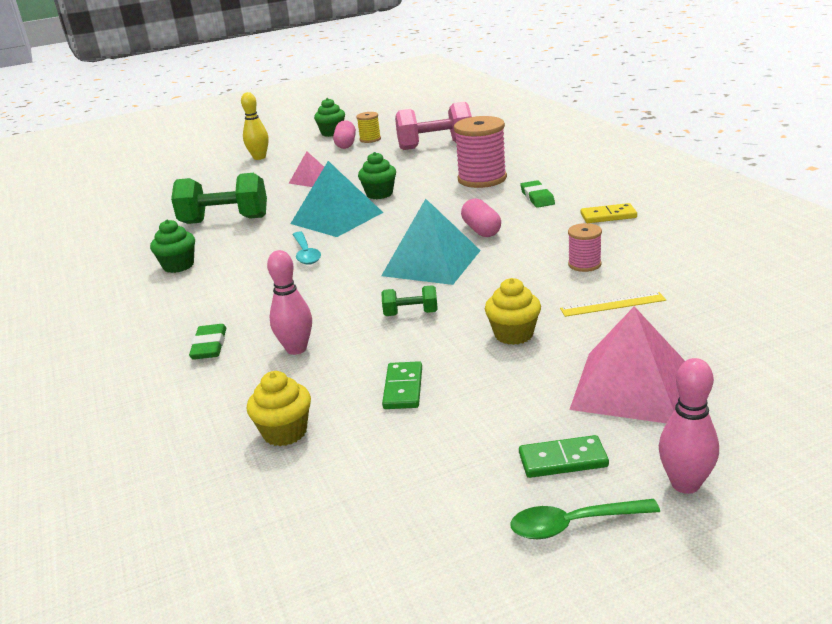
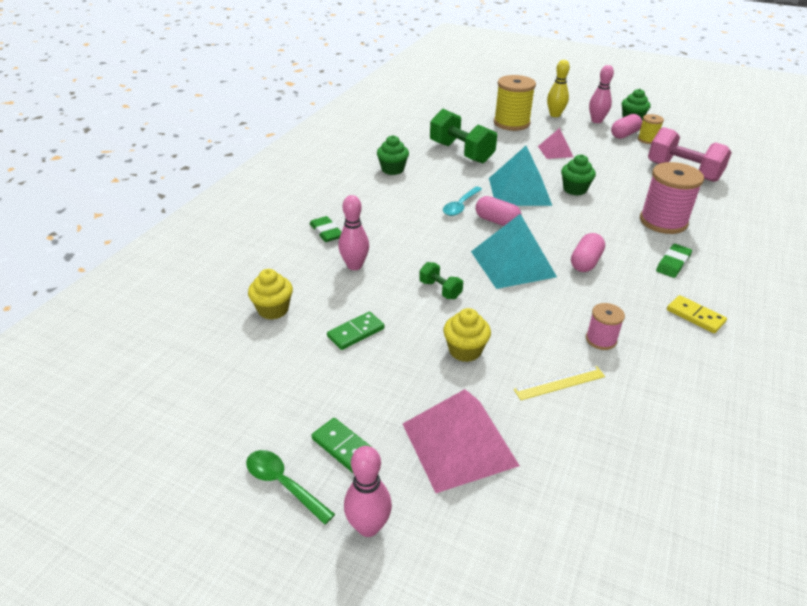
camera: 45 degrees right, 10 degrees up
(209, 346) = (326, 232): green eraser -> green eraser turned 75 degrees counterclockwise
(230, 180) = (511, 123): none -> yellow spool
(304, 146) = (596, 121): none -> pink bowling pin
(360, 246) = (497, 221): none -> pink capsule
(613, 304) = (559, 383): yellow ruler -> yellow ruler turned 60 degrees counterclockwise

